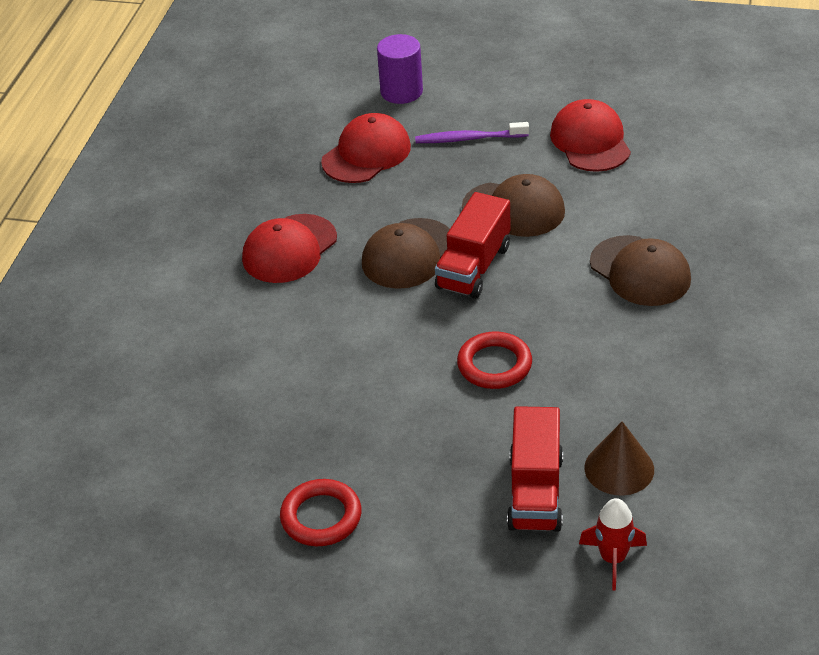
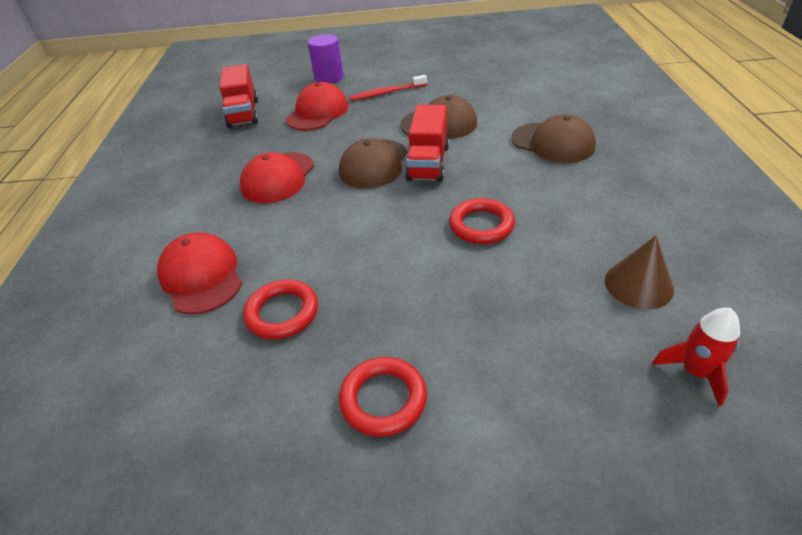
camera: 15 degrees left, 0 degrees up
(252, 416) = (282, 313): none -> red ring
(469, 139) = (387, 93): purple toothbrush -> red toothbrush
(535, 492) = (579, 323): red truck -> red truck (243, 113)
(590, 141) = (469, 81): red cap -> red cap (201, 276)

